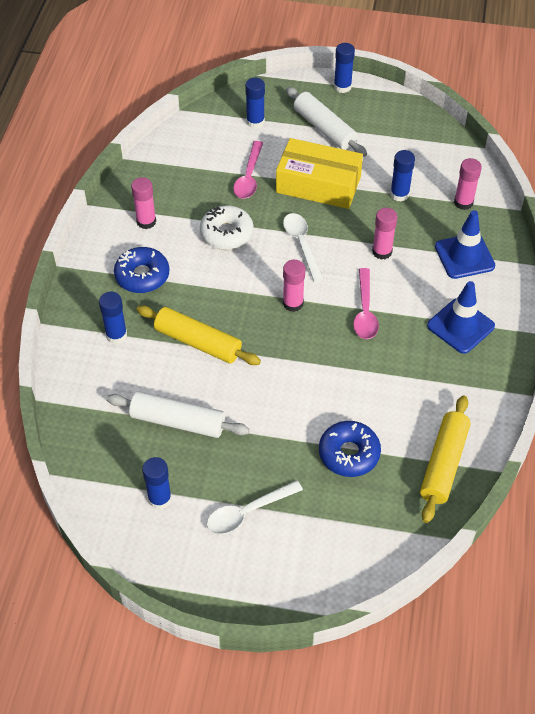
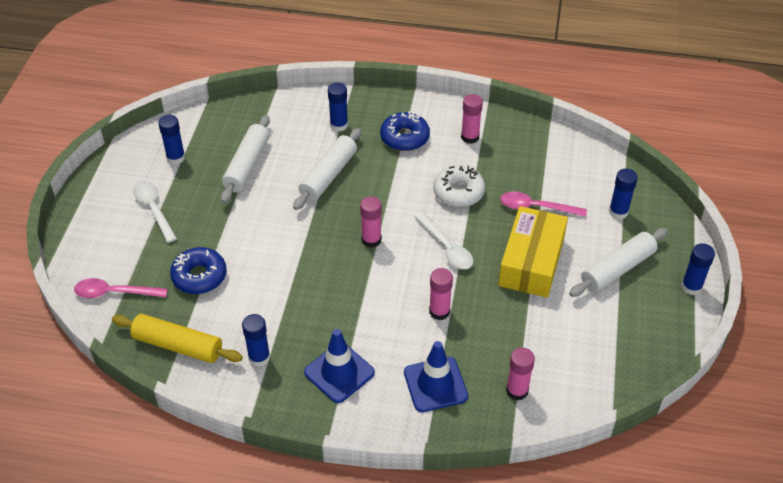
camera: 90 degrees right, 5 degrees down
(198, 342) = (328, 175): yellow rolling pin -> white rolling pin
(302, 244) = (446, 247): white spoon -> white spoon turned 75 degrees clockwise
(365, 311) = (360, 294): pink spoon -> pink spoon (114, 293)
(399, 194) = (524, 331): blue glue stick -> blue glue stick (259, 357)

